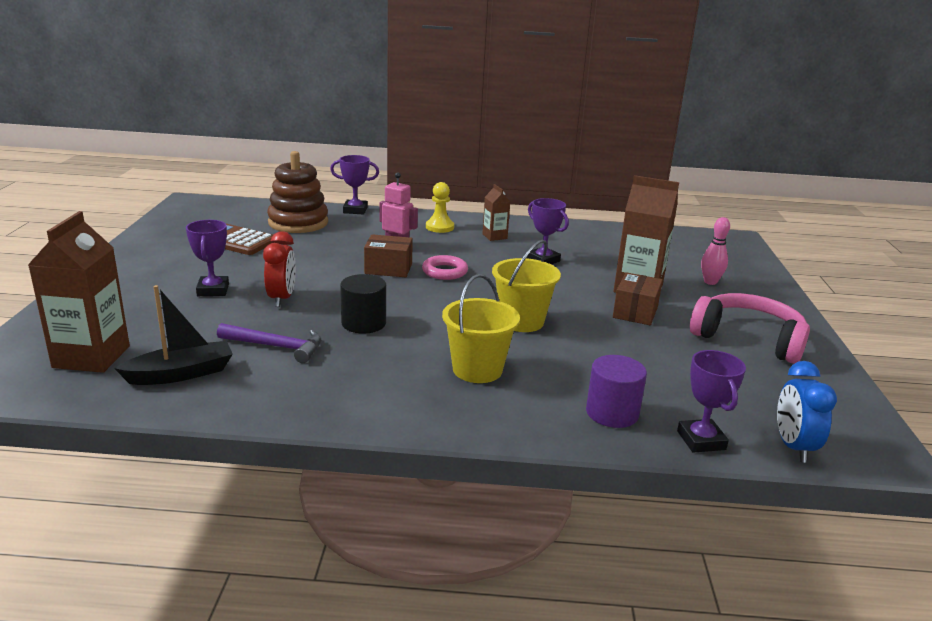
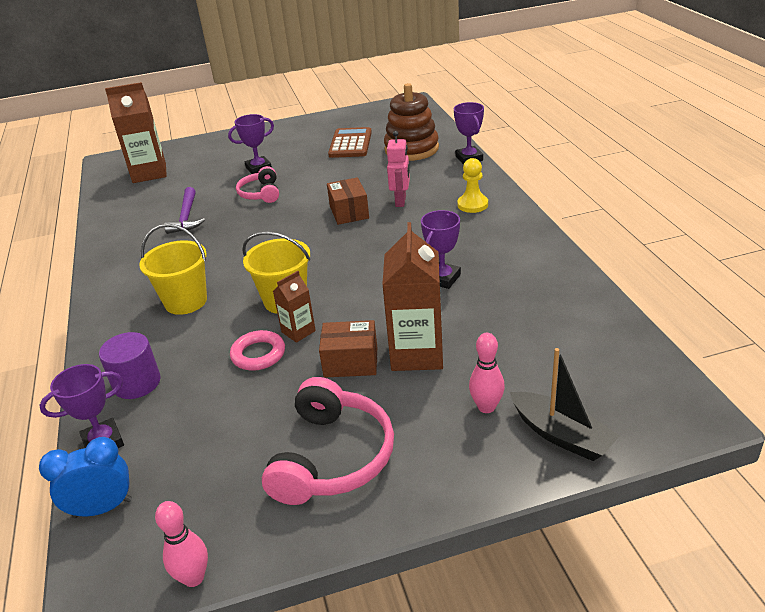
camera: 75 degrees right, 10 degrees up
(181, 374) = (139, 203): black boat -> black boat (561, 435)
(282, 299) = (261, 193): red clock -> pink headphones
(363, 323) = (239, 234): black cylinder -> none
(444, 271) = (365, 237): pink ring -> pink ring (258, 354)
(494, 236) = (480, 237): brown carton -> brown carton (298, 331)
(871, 410) = (194, 578): none -> pink bowling pin

